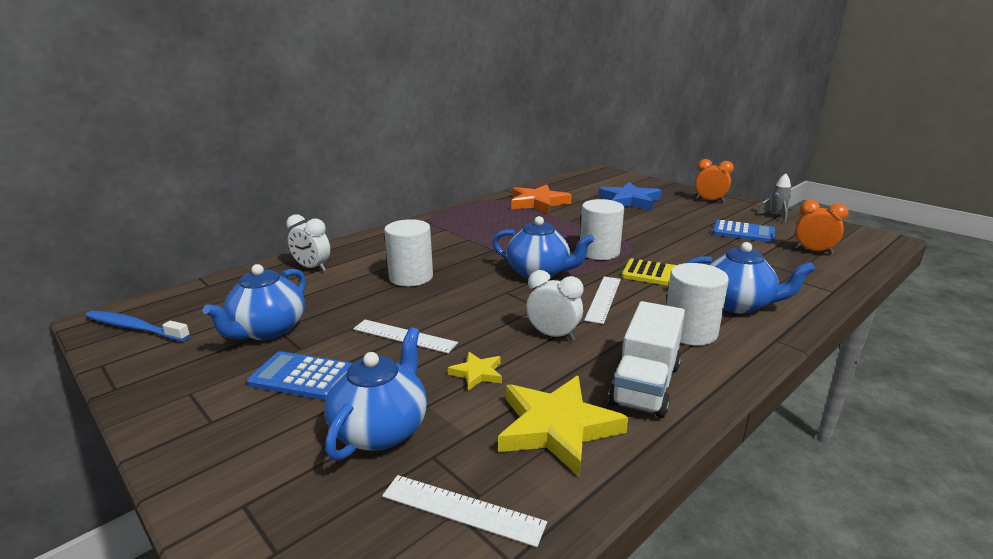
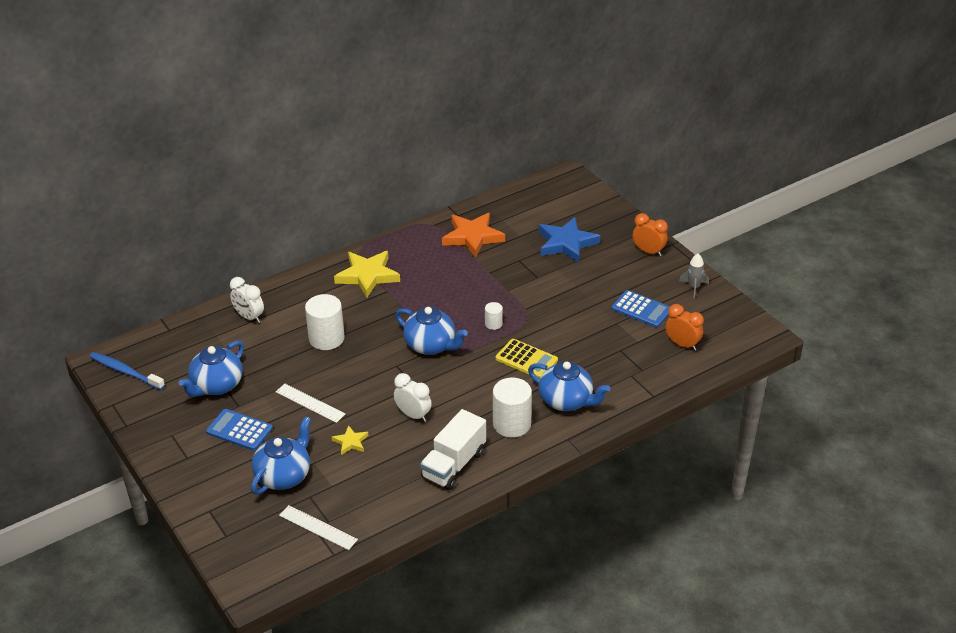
camera: 10 degrees right, 15 degrees up
(557, 427) = (385, 488): yellow star -> yellow star (367, 275)
(599, 252) = (493, 324): white cylinder -> white cylinder, size x0.50
(603, 299) = (467, 382): white ruler -> none

